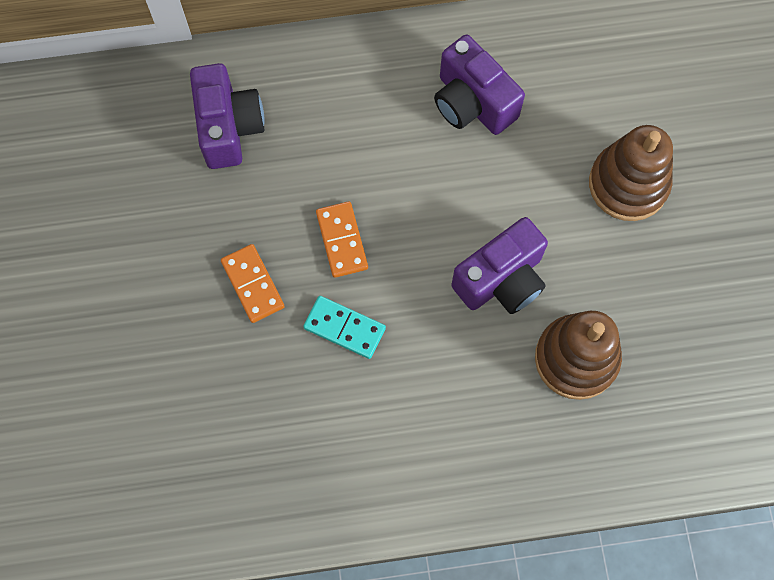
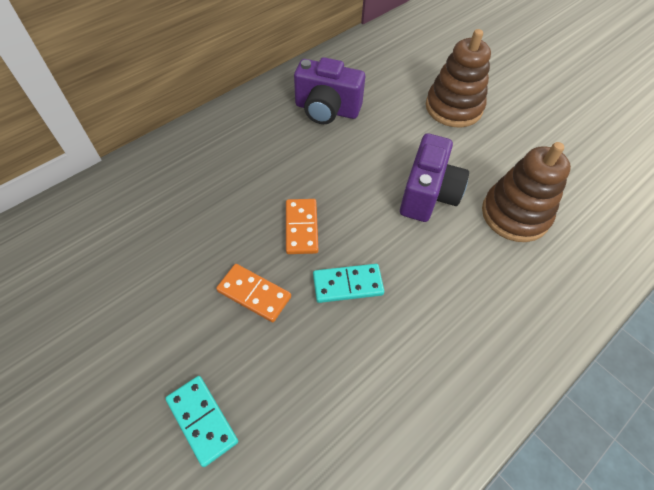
camera: 35 degrees left, 15 degrees down
(144, 371) = (202, 420): none -> turquoise domino
(229, 127) = (165, 199): purple camera -> none
(342, 240) = (301, 228): orange domino -> orange domino turned 45 degrees clockwise

